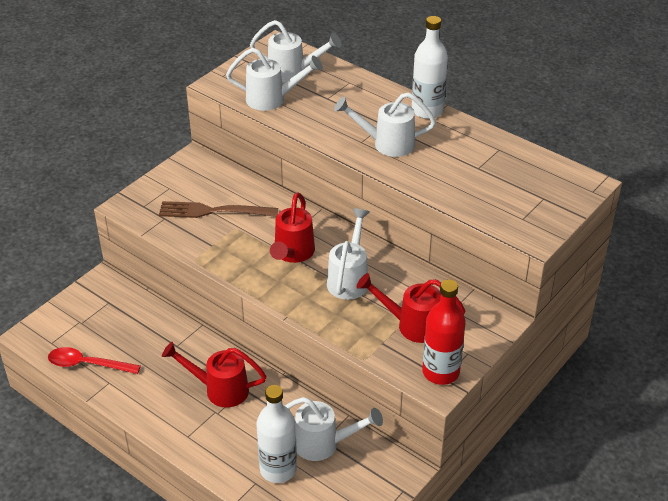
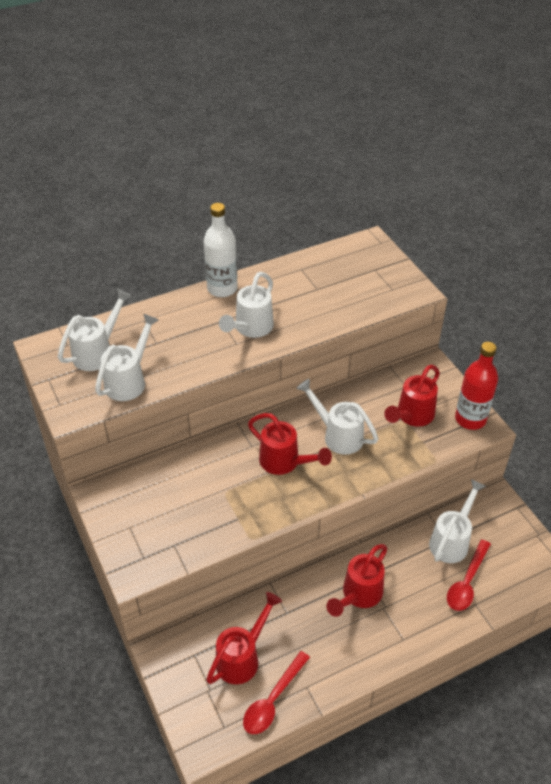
camera: 65 degrees left, 5 degrees up
(119, 332) = (242, 657): none -> red watering can
(213, 211) = (189, 501): brown fork -> none
(278, 469) = (466, 582): white bottle -> red spoon

